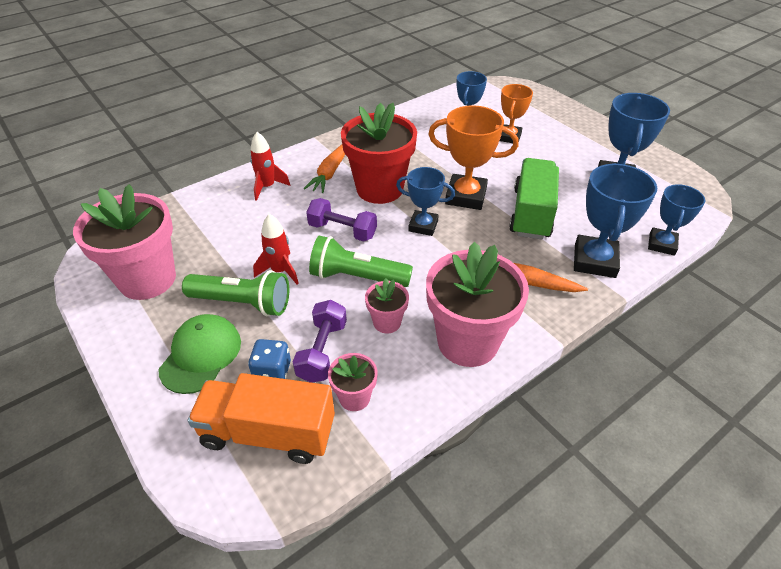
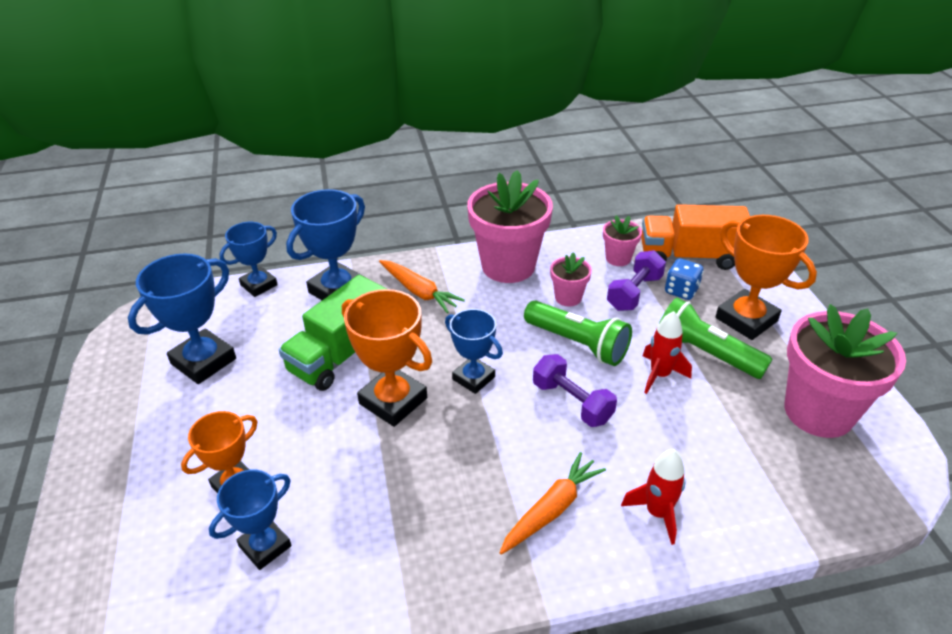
camera: 155 degrees left, 5 degrees down
(201, 355) = (746, 319): green cap -> orange trophy
(268, 433) = (689, 257): orange truck -> orange truck turned 150 degrees clockwise
(379, 189) = (494, 451): red flower pot -> none

